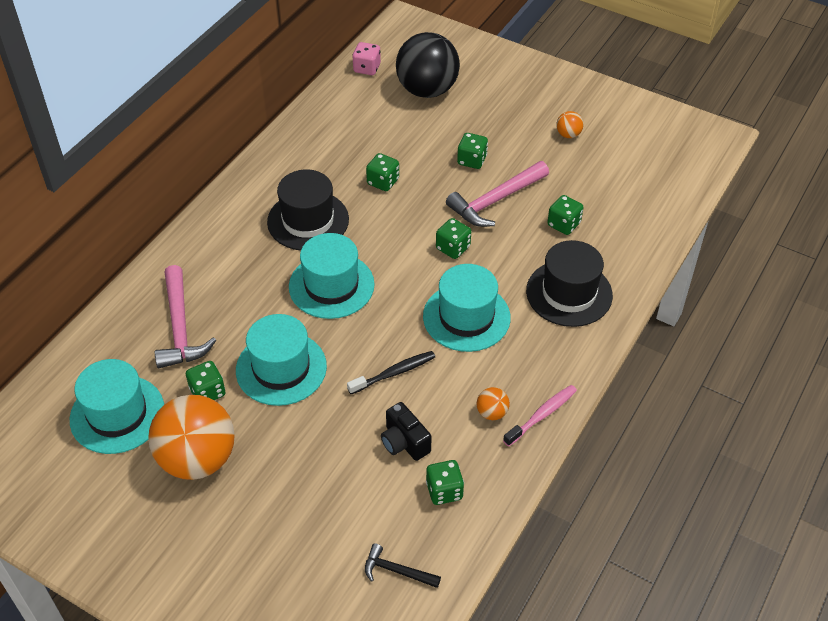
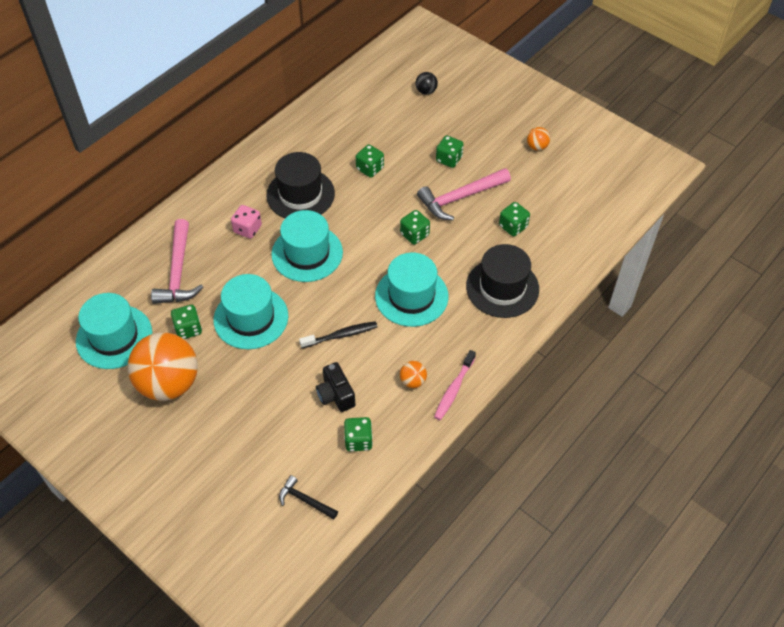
camera: 10 degrees right, 5 degrees up
(367, 68) = (379, 65): pink dice -> pink dice (247, 229)
(427, 90) = (426, 91): black ball -> black ball, size x0.41
(542, 415) = (454, 389): pink toothbrush -> pink toothbrush turned 150 degrees clockwise

